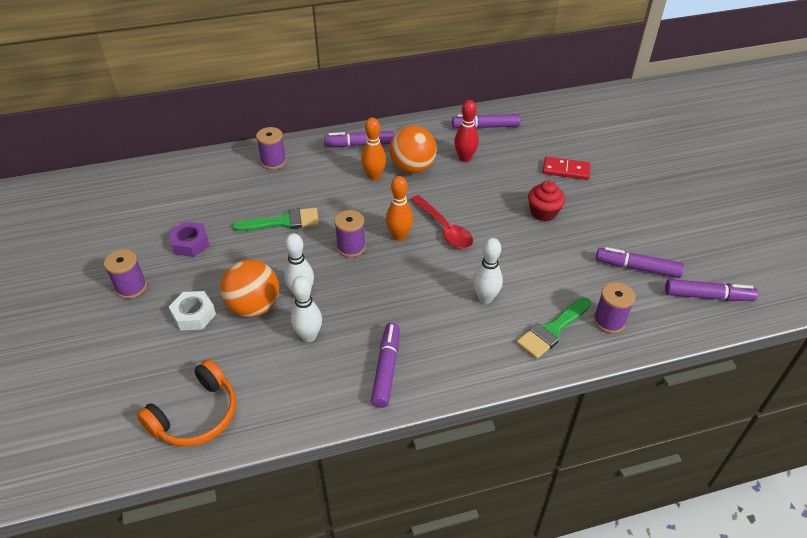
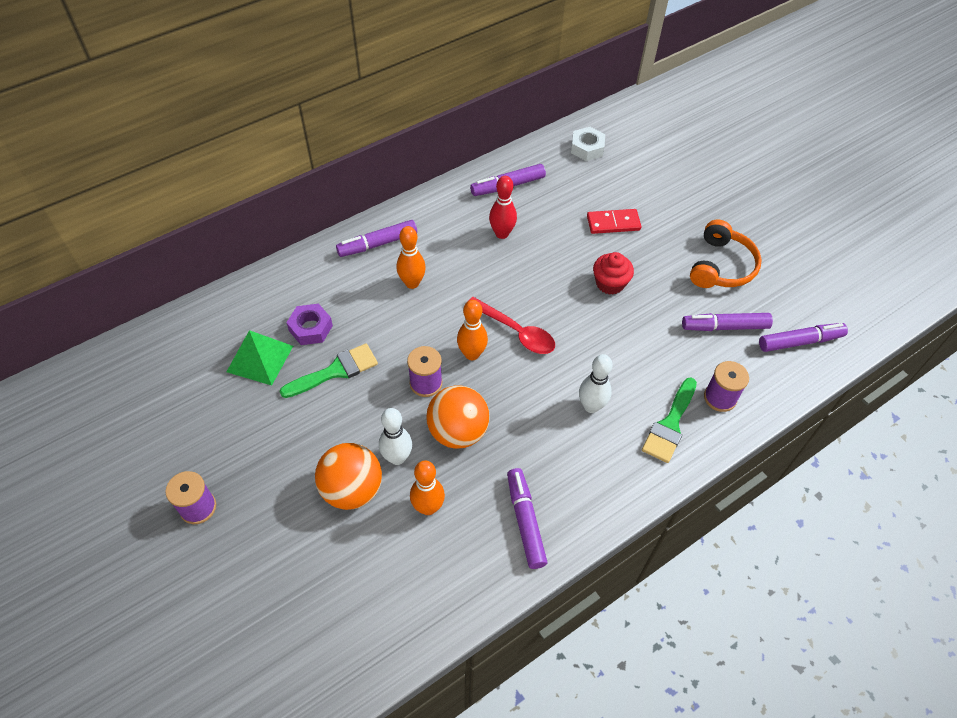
camera: 20 degrees left, 10 degrees up
(190, 243) = (240, 429): purple nut -> purple nut (310, 328)
(194, 315) = (289, 520): white nut -> white nut (587, 148)
(196, 416) = (350, 641): orange headphones -> orange headphones (721, 266)
(230, 200) = (260, 358): none -> green pyramid
(273, 162) = (287, 292): purple spool -> none
(309, 336) = (428, 507): white bowling pin -> orange bowling pin
(412, 168) = (450, 261): orange ball -> orange ball (458, 431)

